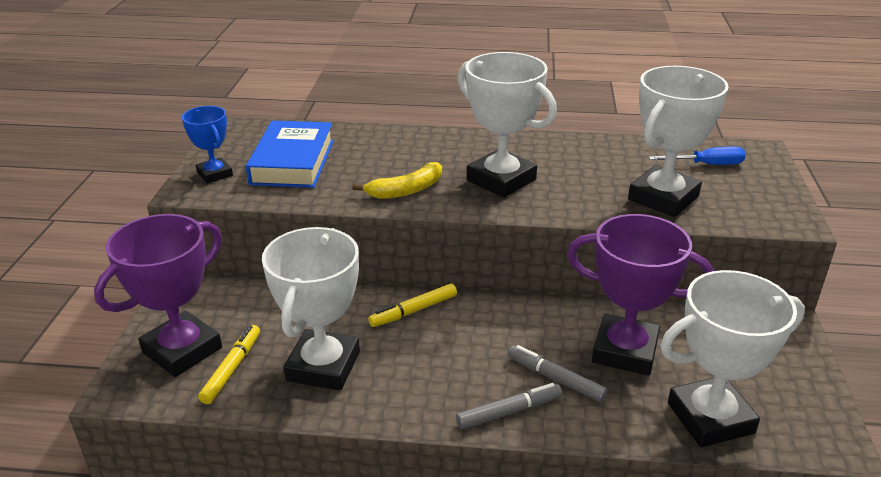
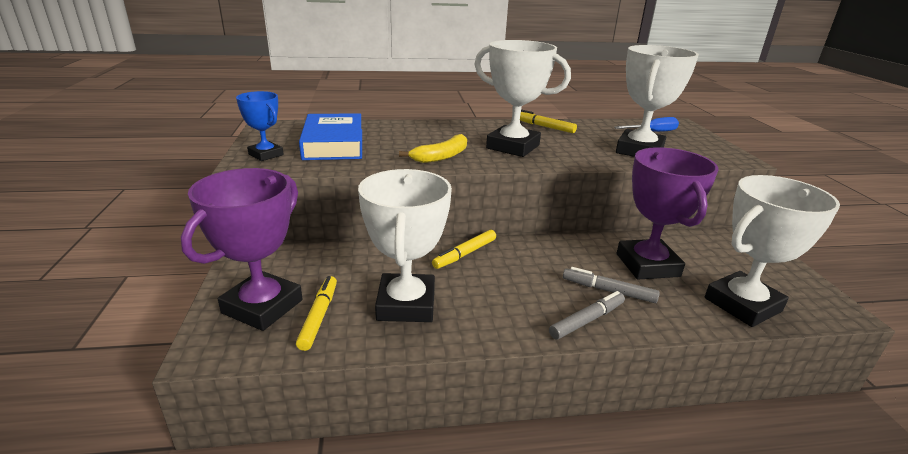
camera: 15 degrees left, 5 degrees down
(563, 147) = (544, 127): none -> yellow marker
(625, 351) = (647, 265): purple trophy -> purple trophy turned 75 degrees clockwise

